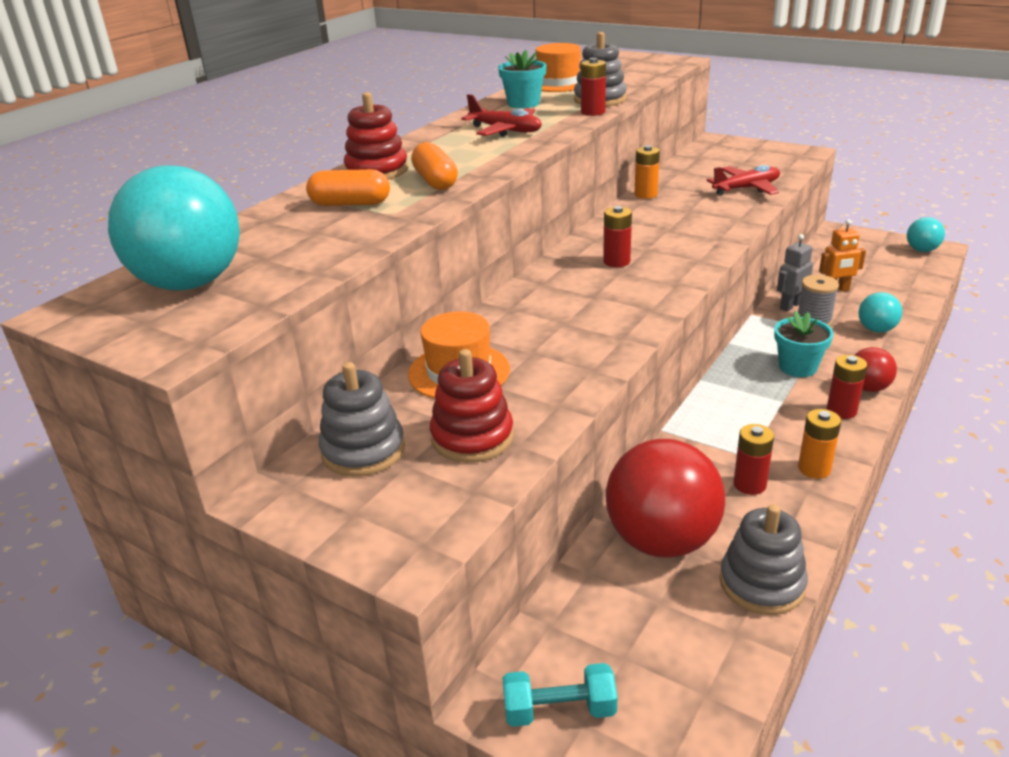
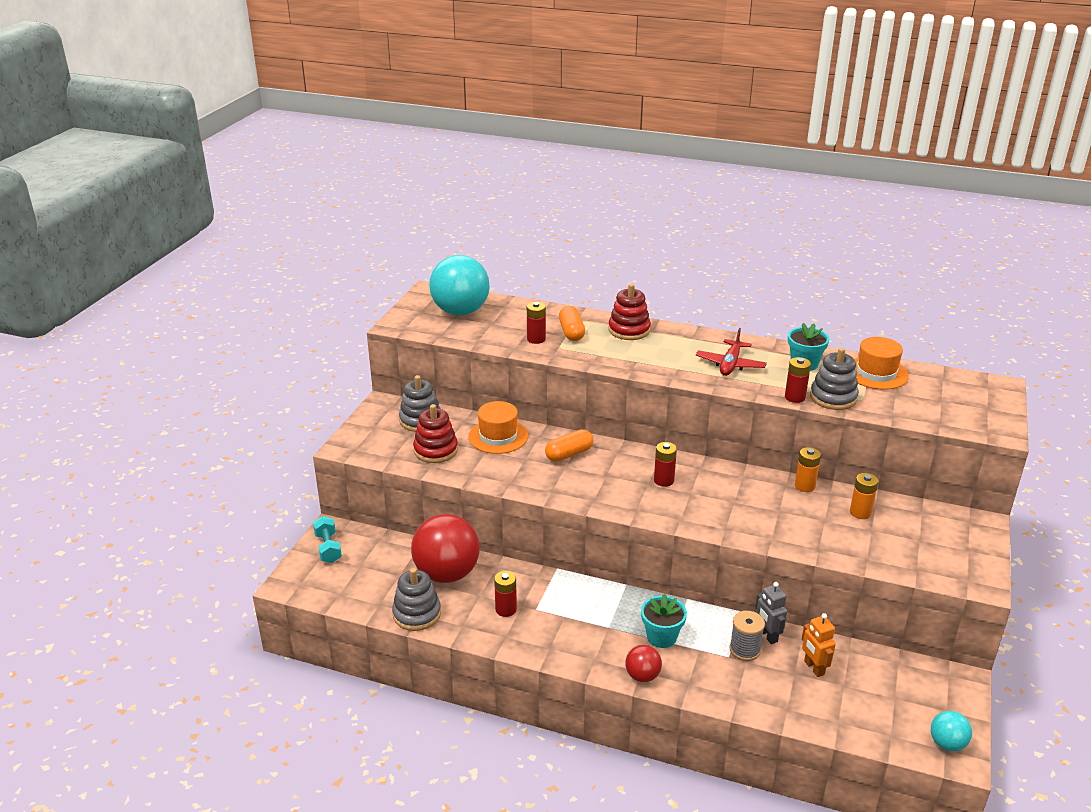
camera: 75 degrees right, 0 degrees up
(435, 181) = (617, 353): orange capsule -> orange capsule (569, 454)
(746, 188) = (848, 543): red plane -> none
(790, 306) = (767, 635): grey robot -> grey robot turned 150 degrees counterclockwise
(814, 469) = (529, 640): orange battery -> orange battery (860, 513)
(841, 411) = (605, 658): red battery -> red battery (536, 339)
(876, 329) = (744, 689): turquoise ball -> none

